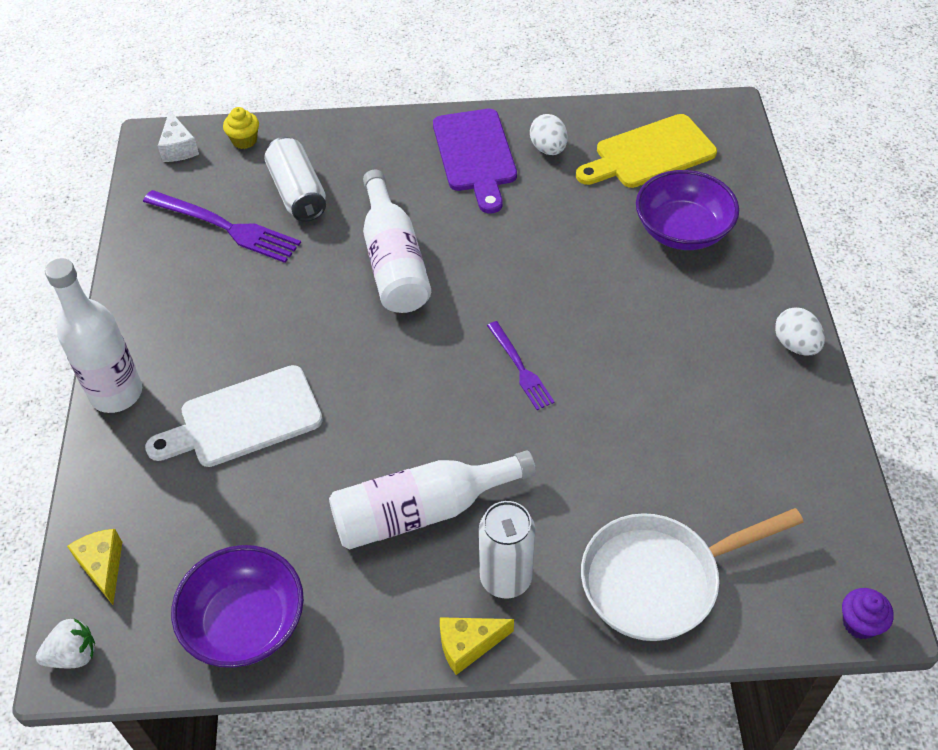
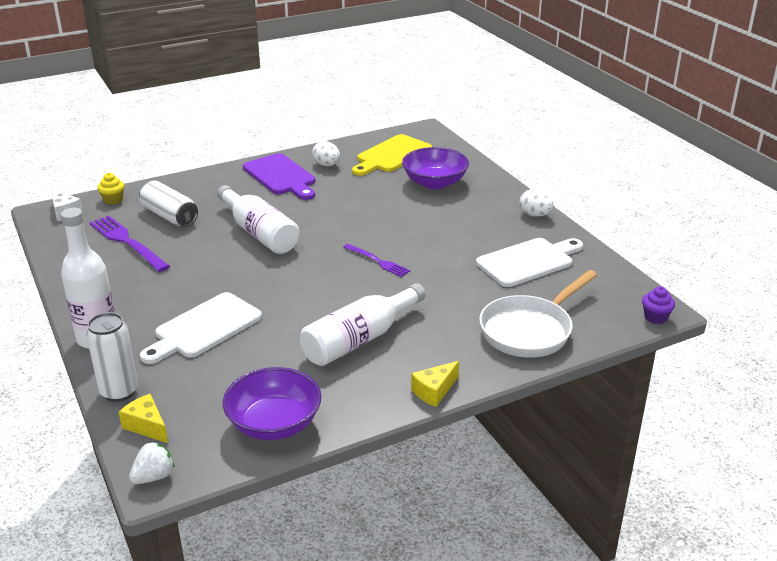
camera: 25 degrees left, 20 degrees down
(226, 227) = (127, 242): purple fork -> purple fork turned 135 degrees counterclockwise
(506, 578) = (436, 355): white can -> white can (119, 391)
(732, 440) = (528, 261): none -> white cutting board

